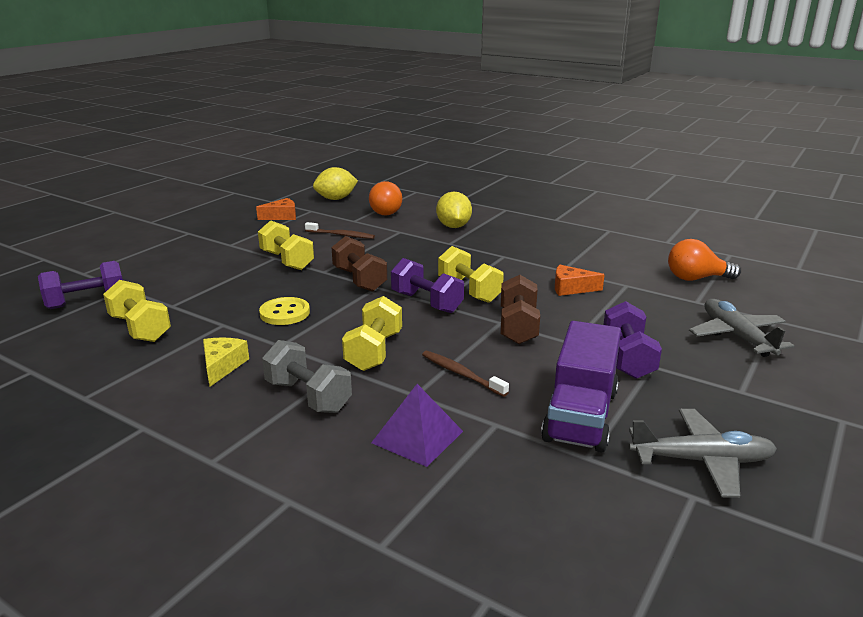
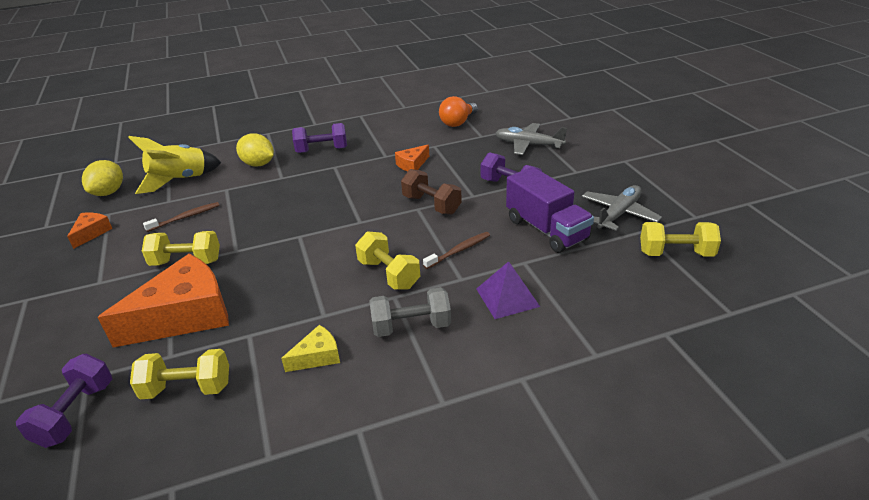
camera: 50 degrees left, 10 degrees up
(222, 289) = (185, 315): none -> orange cheese
(222, 366) = (317, 356): yellow cheese -> yellow cheese turned 105 degrees clockwise
(285, 313) = (277, 295): yellow button -> none
(359, 280) = (276, 239): brown dumbbell -> none
(385, 212) = (179, 180): orange light bulb -> yellow rocket
(426, 302) = (353, 225): purple dumbbell -> purple dumbbell (322, 150)
(461, 374) = (459, 250): brown toothbrush -> brown toothbrush turned 150 degrees clockwise
(469, 291) = (362, 201): yellow dumbbell -> yellow dumbbell (676, 253)

